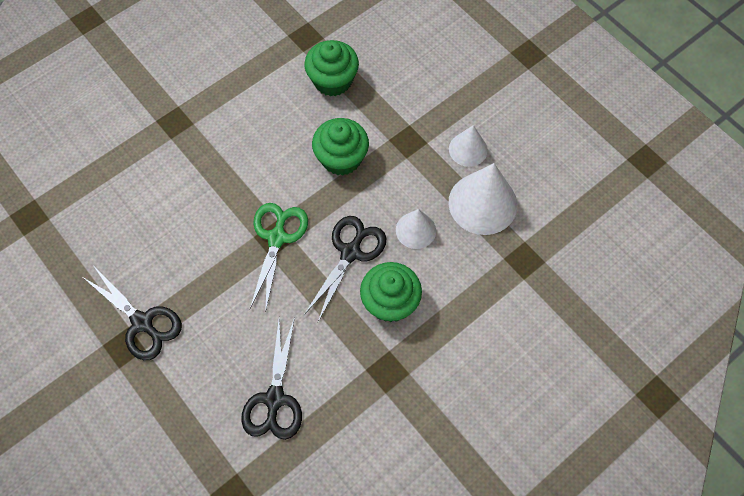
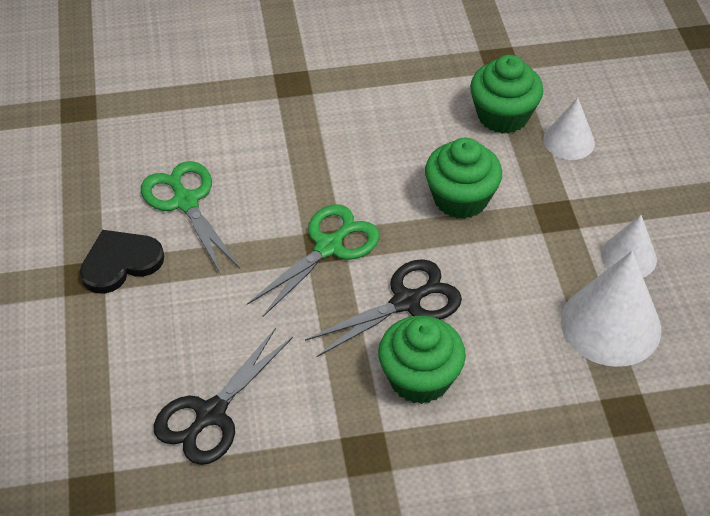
camera: 30 degrees right, 15 degrees down
(142, 323) = (120, 263): black scissors -> black heart
(158, 253) = (186, 202): none -> green scissors
(415, 230) = (503, 315): white cone -> white cone (569, 141)

